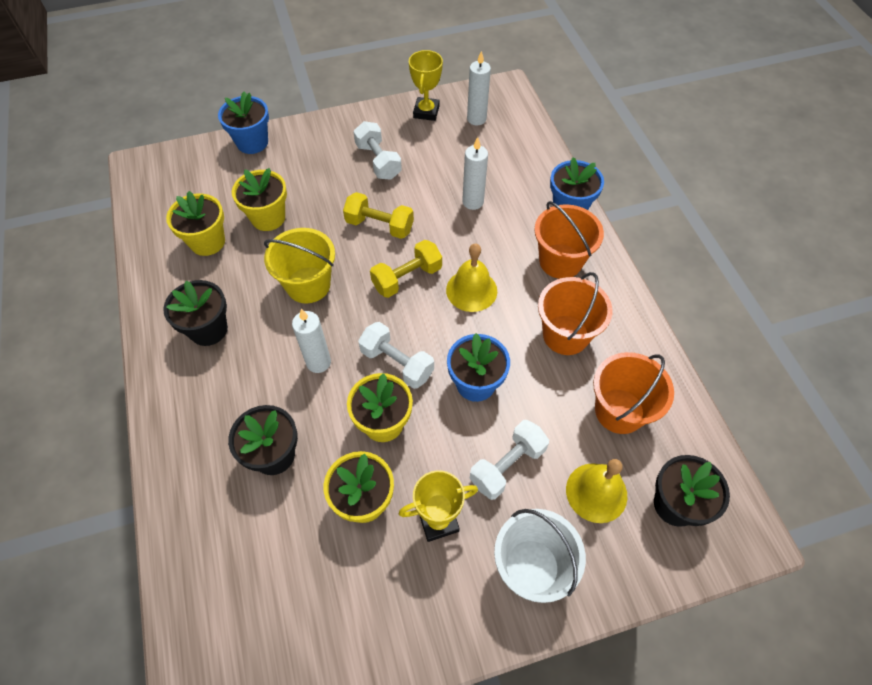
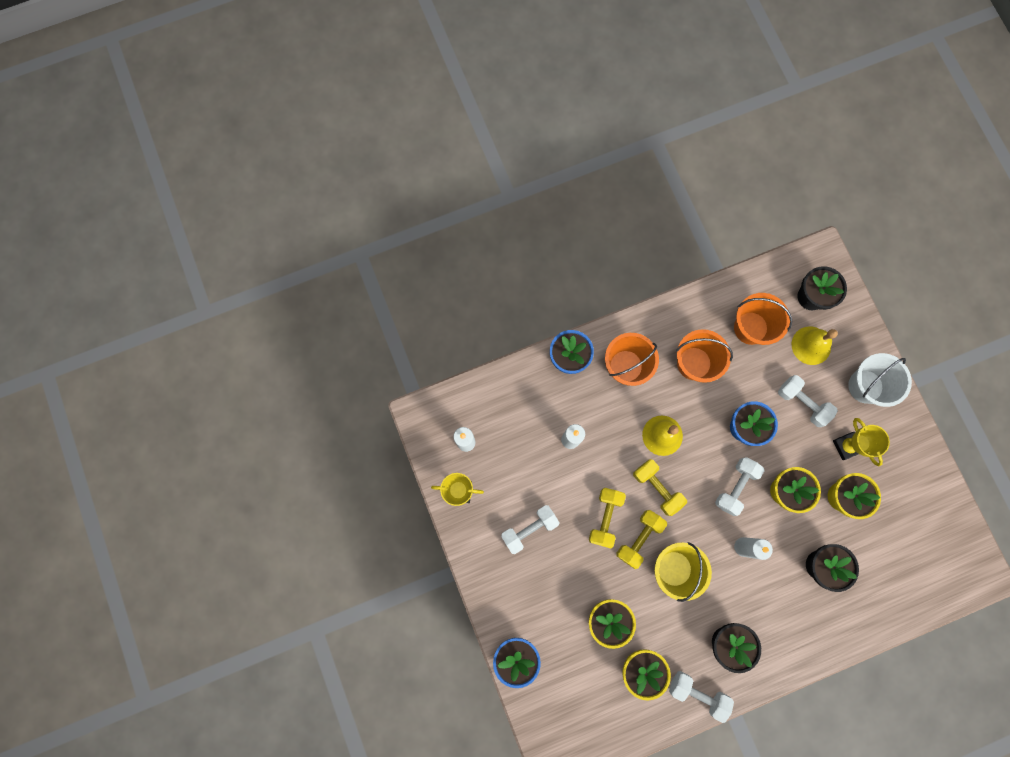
camera: 95 degrees left, 20 degrees up
(161, 293) = (697, 693): none -> white dumbbell
(350, 255) = (639, 538): none -> yellow dumbbell

